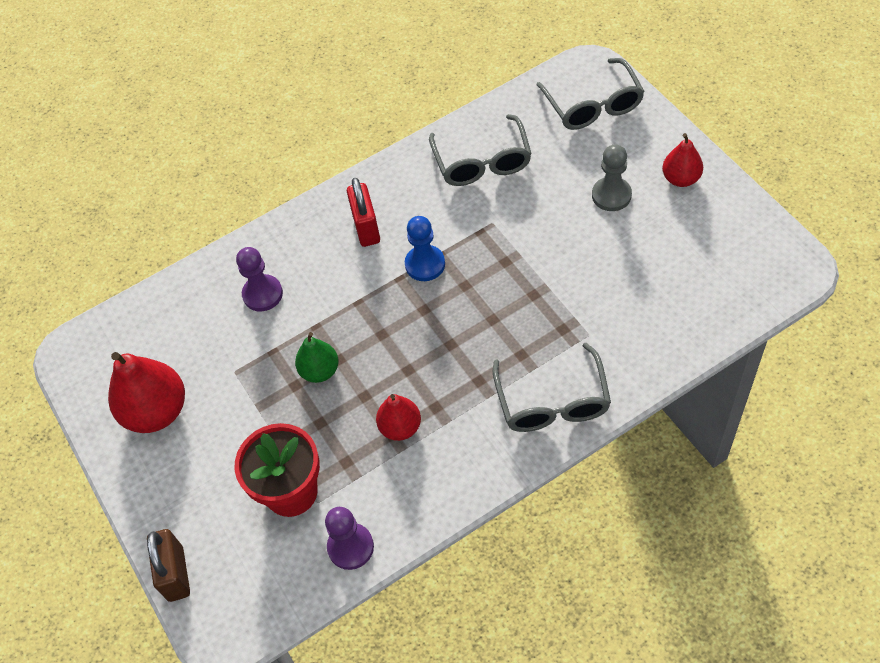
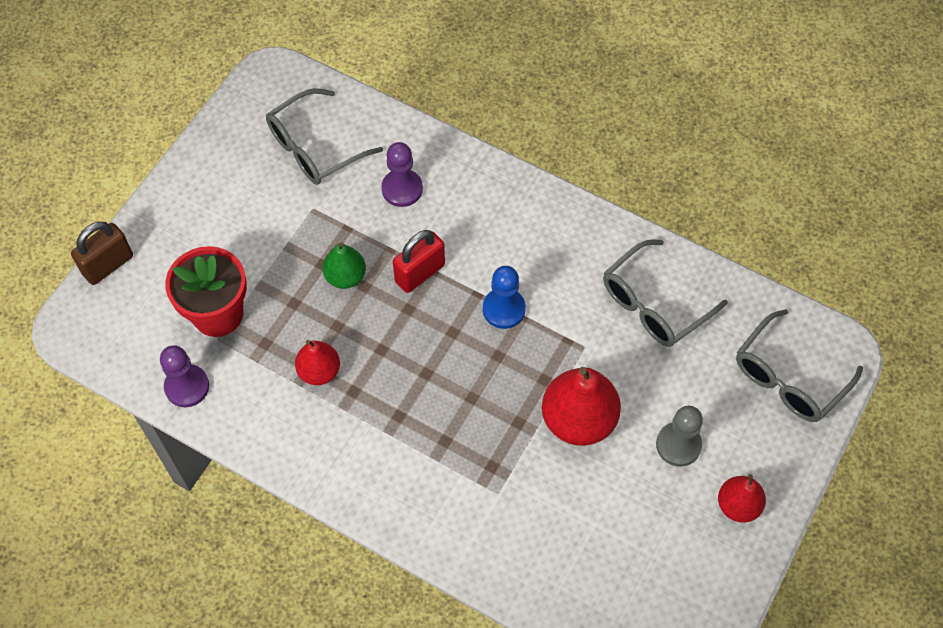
camera: 55 degrees right, 5 degrees up
(156, 411) = (246, 170): red pear -> red pear (578, 420)
(366, 228) = (519, 238): red padlock -> red padlock (420, 273)
(552, 401) = (407, 490): grey glasses -> grey glasses (315, 147)

